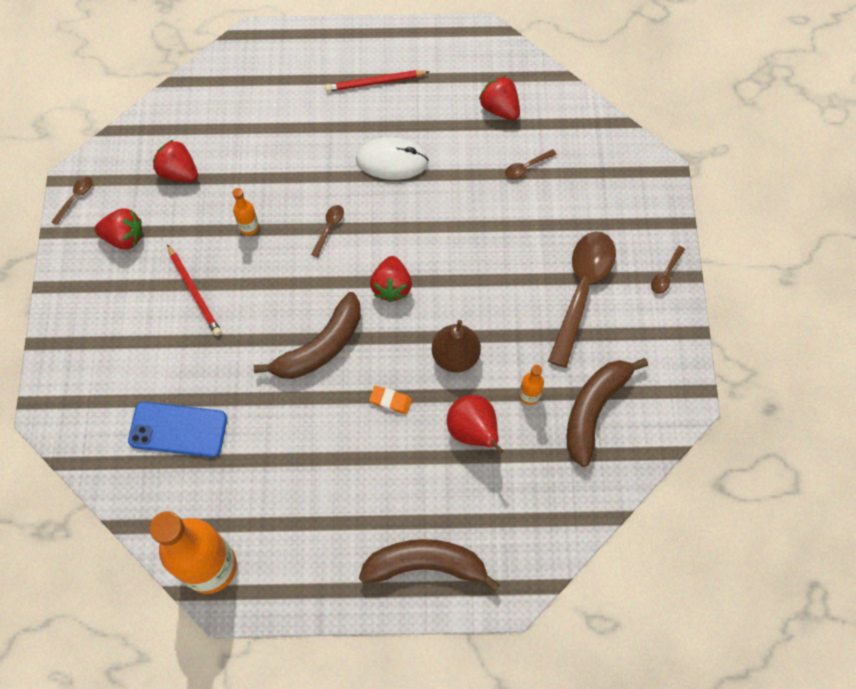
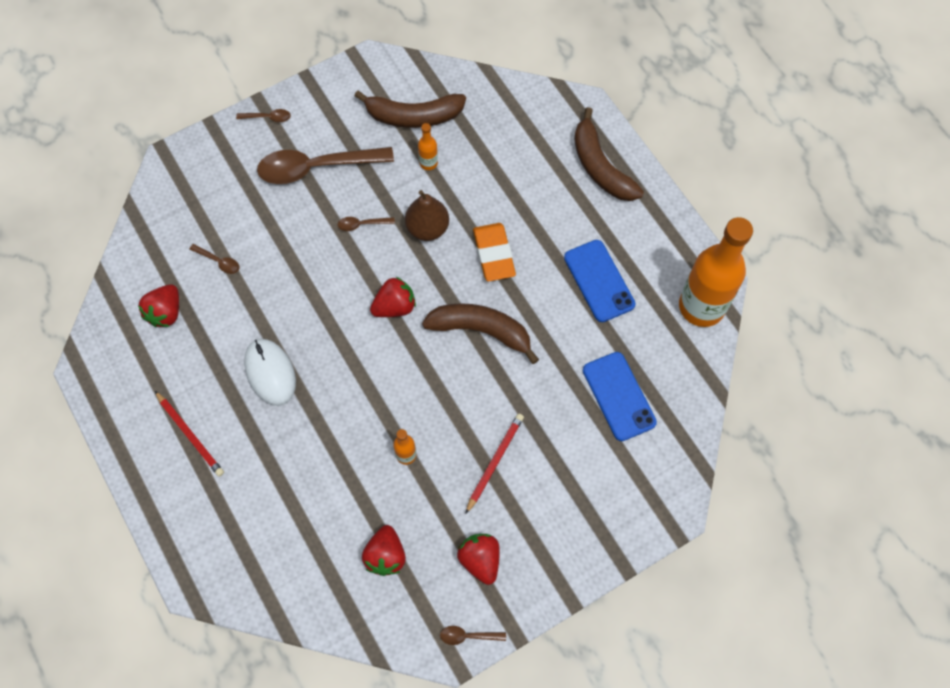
camera: 120 degrees left, 0 degrees up
(301, 483) = (599, 281): none -> blue phone
(329, 228) = (368, 387): brown spoon -> brown spoon (362, 224)
(390, 401) = (494, 254): orange eraser -> orange eraser, size x1.86
(473, 431) = (481, 186): red pear -> none

